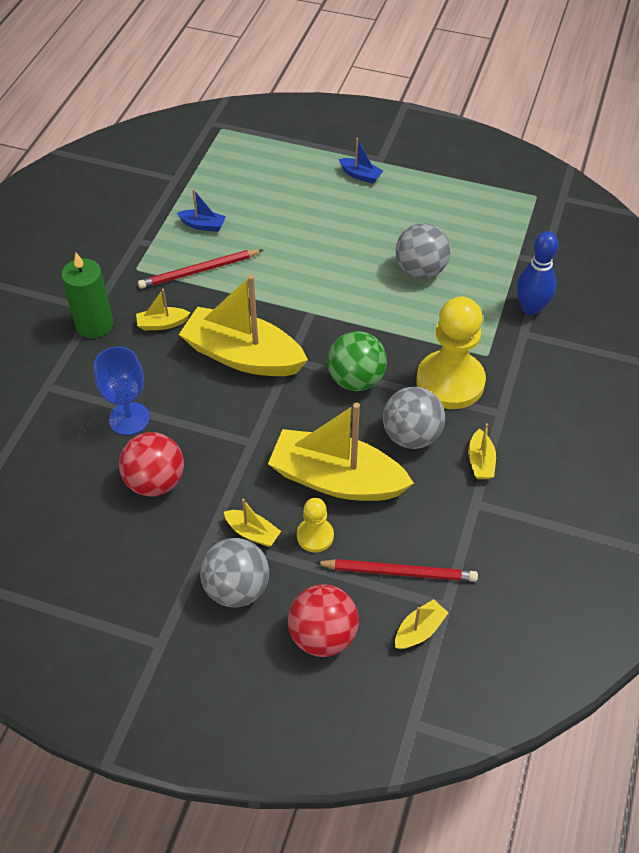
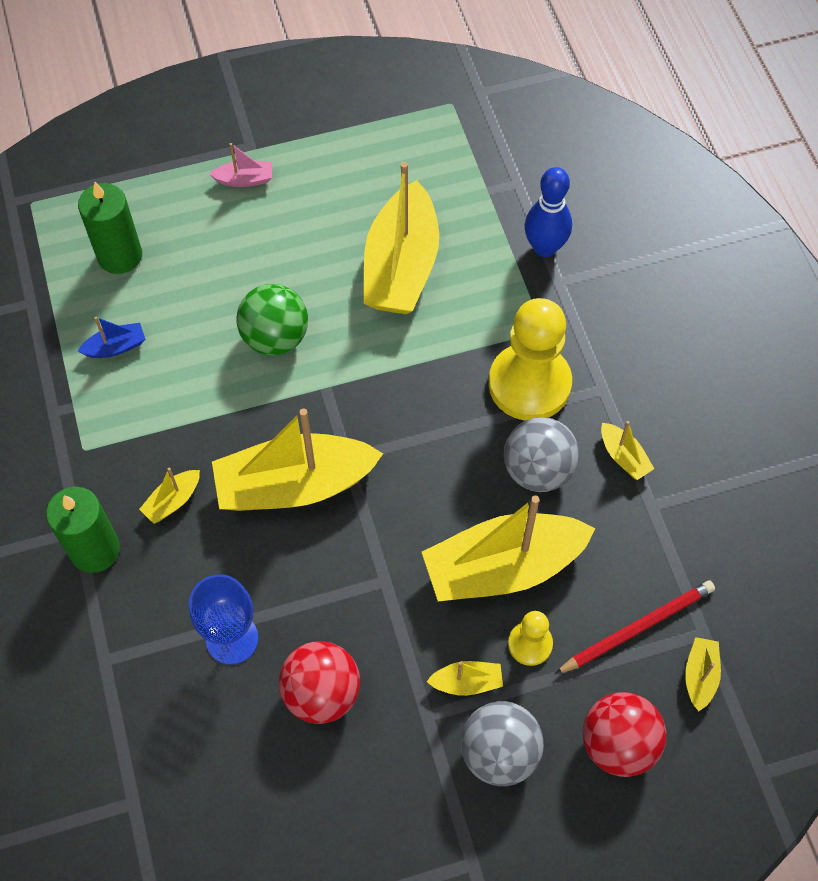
camera: 35 degrees left, 10 degrees up
(199, 271) = (160, 409): red pencil -> none
(248, 179) = (120, 255): none -> green candle
(356, 380) = (434, 440): green ball -> green ball (275, 338)
(360, 175) = (245, 179): blue boat -> pink boat
(420, 270) = (401, 266): grey ball -> yellow boat

